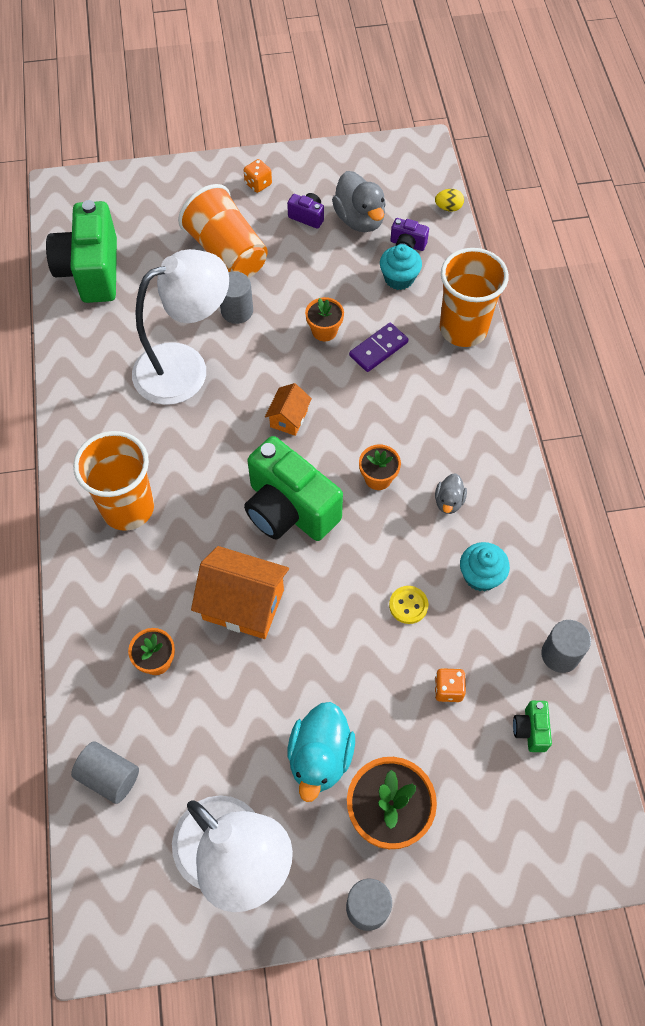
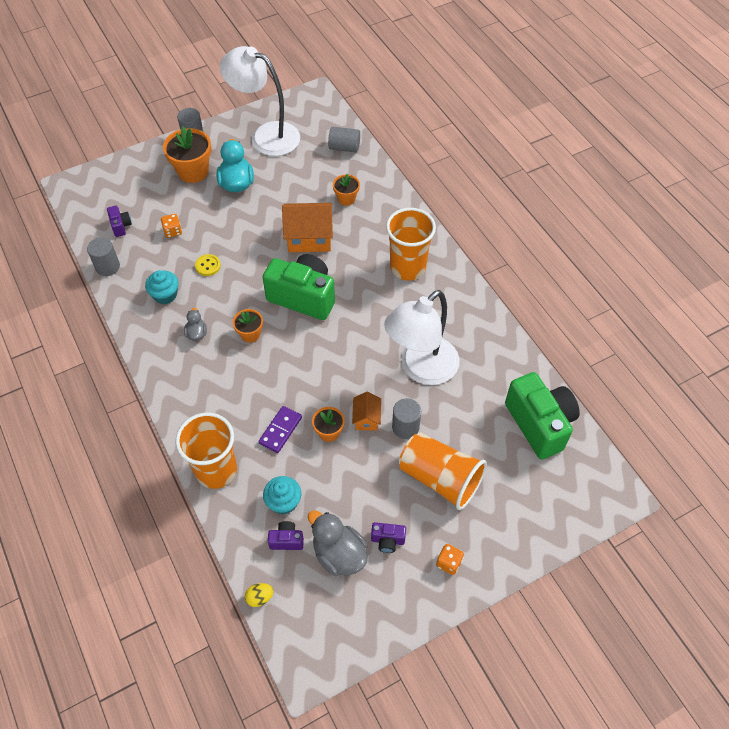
camera: 160 degrees right, 5 degrees down
(289, 418) = (328, 355): orange house -> orange house (366, 418)
(530, 730) = (121, 226): green camera -> purple camera

